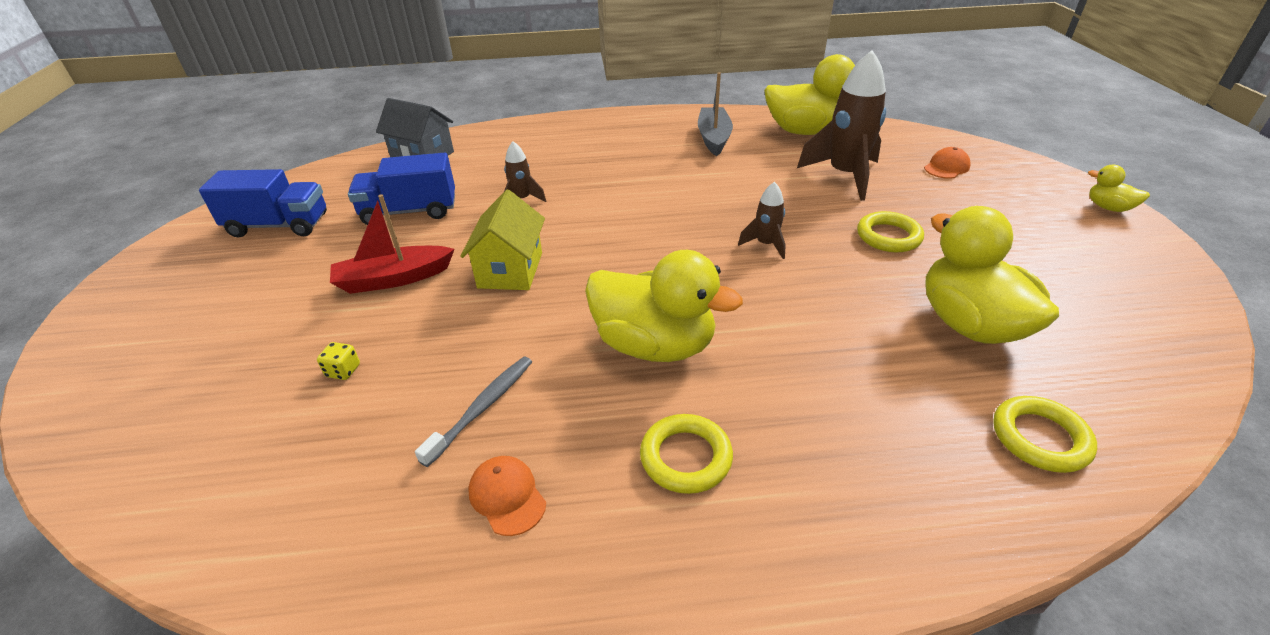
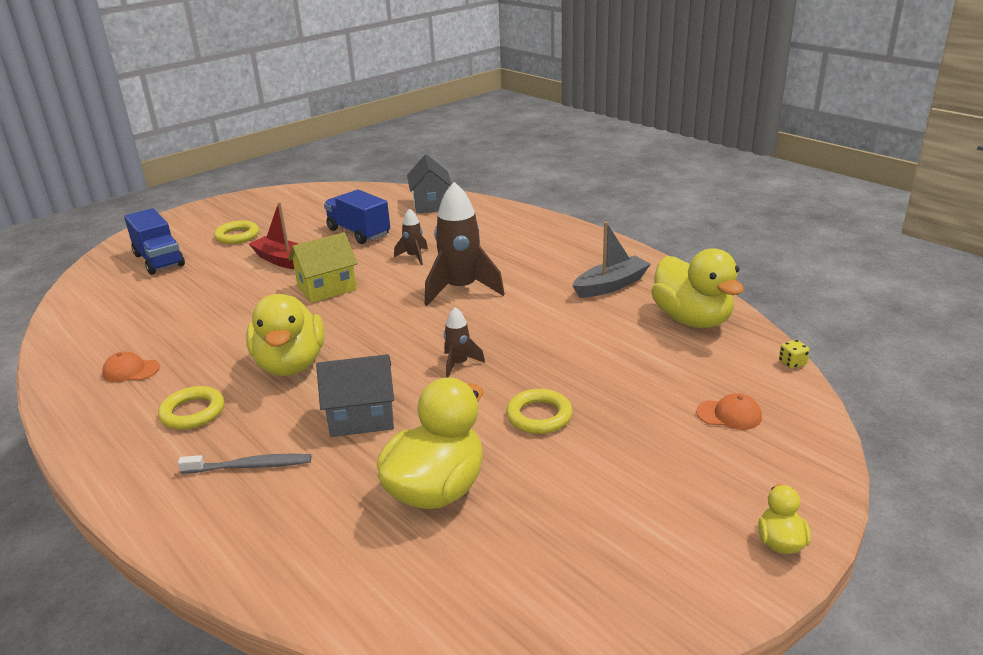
camera: 55 degrees right, 10 degrees down
(278, 225) = (304, 209): blue truck -> blue truck (159, 260)
(343, 371) = (194, 287): yellow dice -> yellow dice (792, 363)
(482, 408) = (192, 336): grey toothbrush -> grey toothbrush (250, 466)
(507, 496) = (131, 370): orange cap -> orange cap turned 105 degrees counterclockwise
(812, 329) = (361, 417): none -> grey house
(844, 176) = (627, 365): brown rocket -> brown rocket (461, 289)
(1040, 438) = (309, 554): yellow ring -> yellow ring (237, 236)

